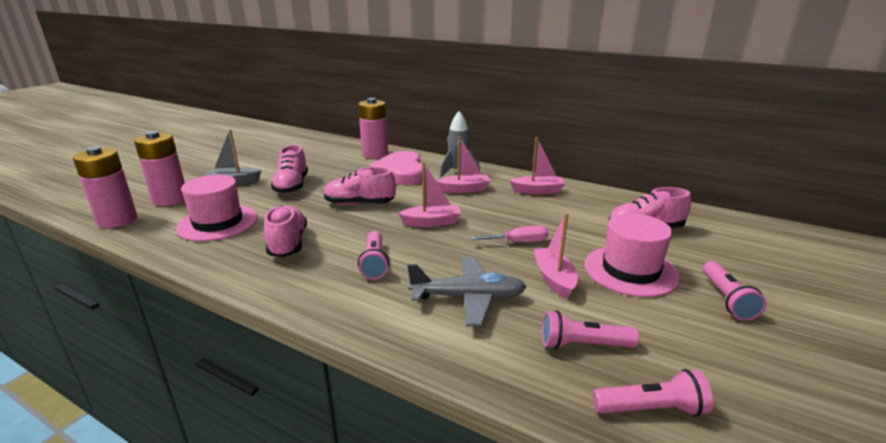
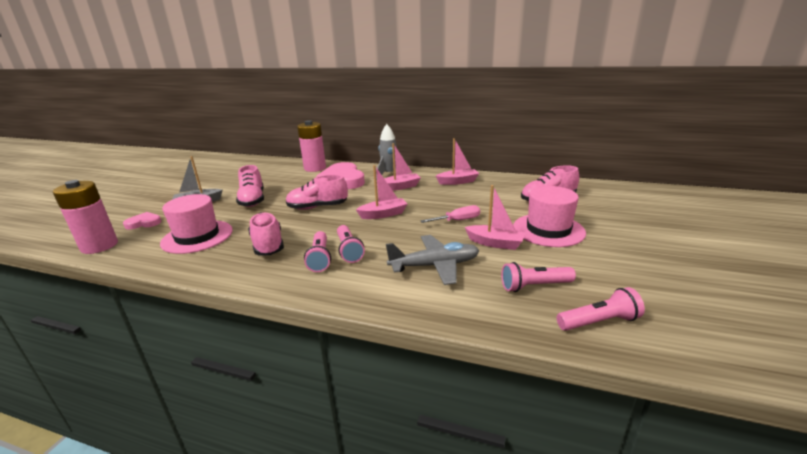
camera: 10 degrees left, 0 degrees up
(170, 199) = (144, 223): pink battery -> pink heart
(554, 279) = (495, 243): pink boat -> pink boat turned 135 degrees clockwise
(726, 299) = (622, 240): pink flashlight -> pink flashlight (320, 258)

